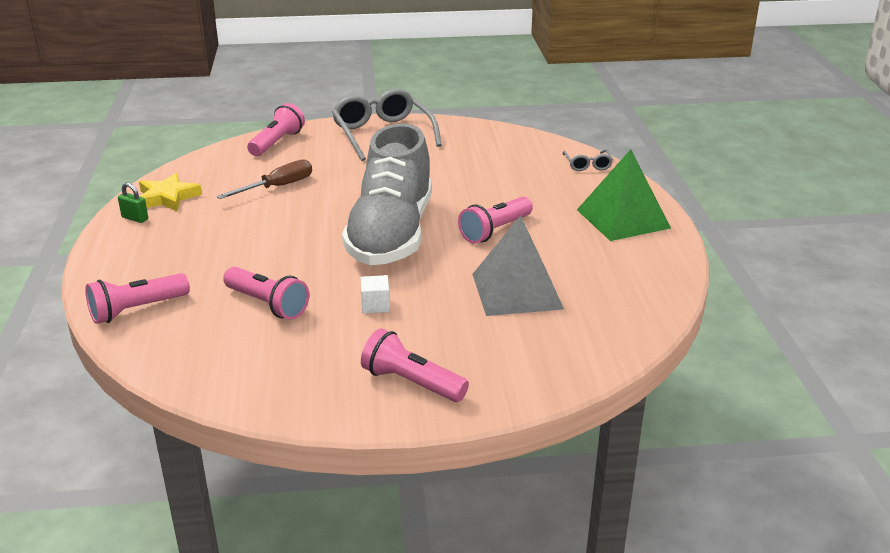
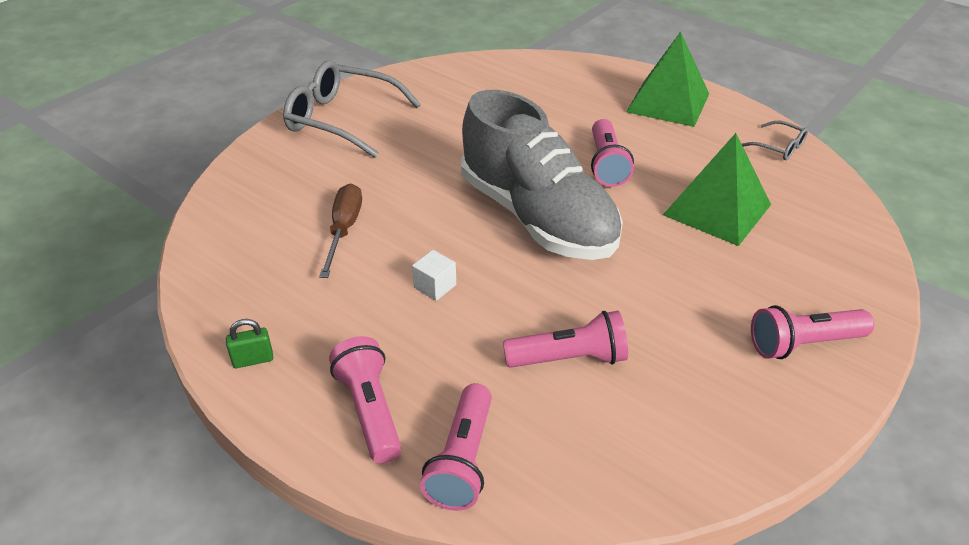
camera: 45 degrees left, 10 degrees up
(167, 197) = (244, 312): yellow star -> none
(277, 143) = (250, 181): pink flashlight -> pink flashlight (370, 410)
(375, 305) = (651, 294): white cube -> white cube (435, 286)
(516, 291) = (717, 209): grey pyramid -> green pyramid
(587, 165) = (562, 67): grey glasses -> grey glasses (778, 147)

